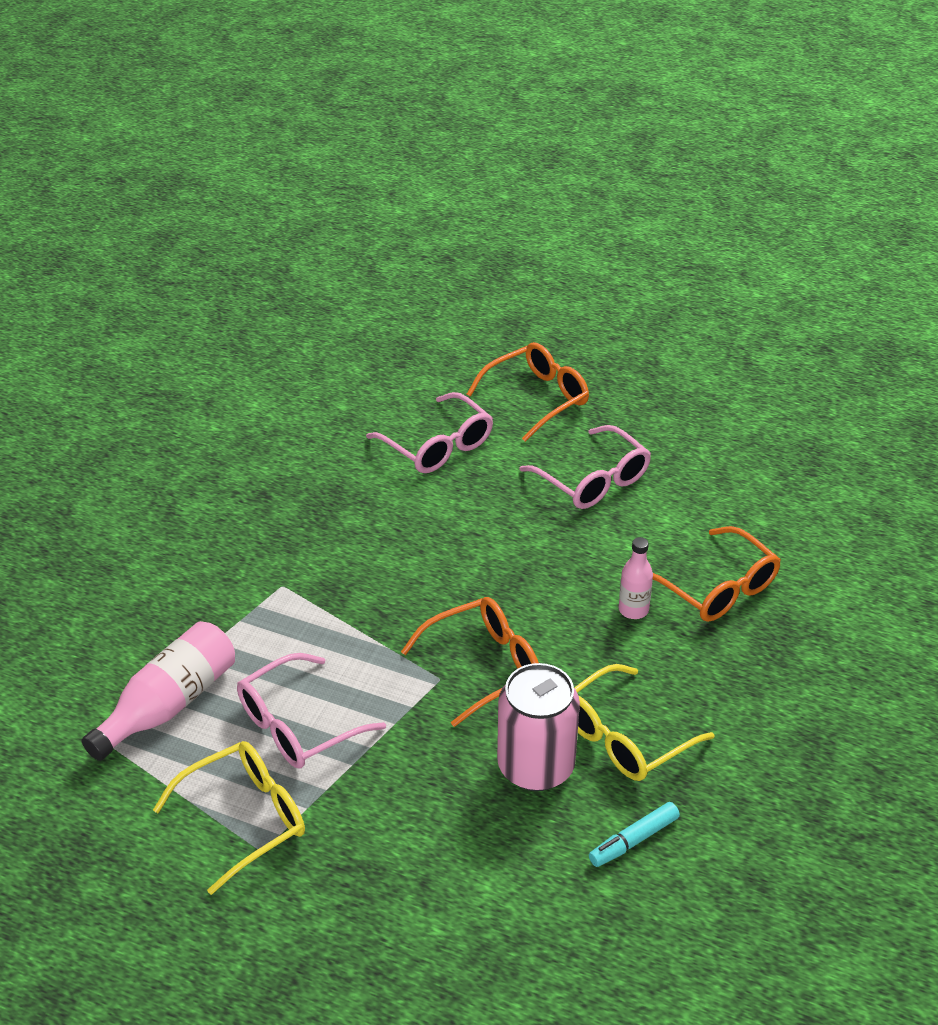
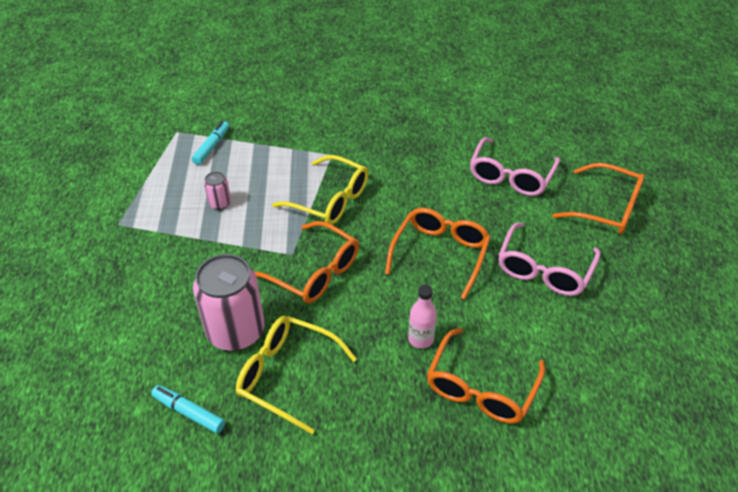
camera: 65 degrees right, 5 degrees up
(169, 704) = (212, 147): pink bottle -> turquoise marker
(245, 819) = (139, 208): yellow glasses -> yellow glasses (330, 200)
(298, 725) = (220, 203): pink glasses -> pink can
(521, 549) = (440, 254): none -> orange glasses

